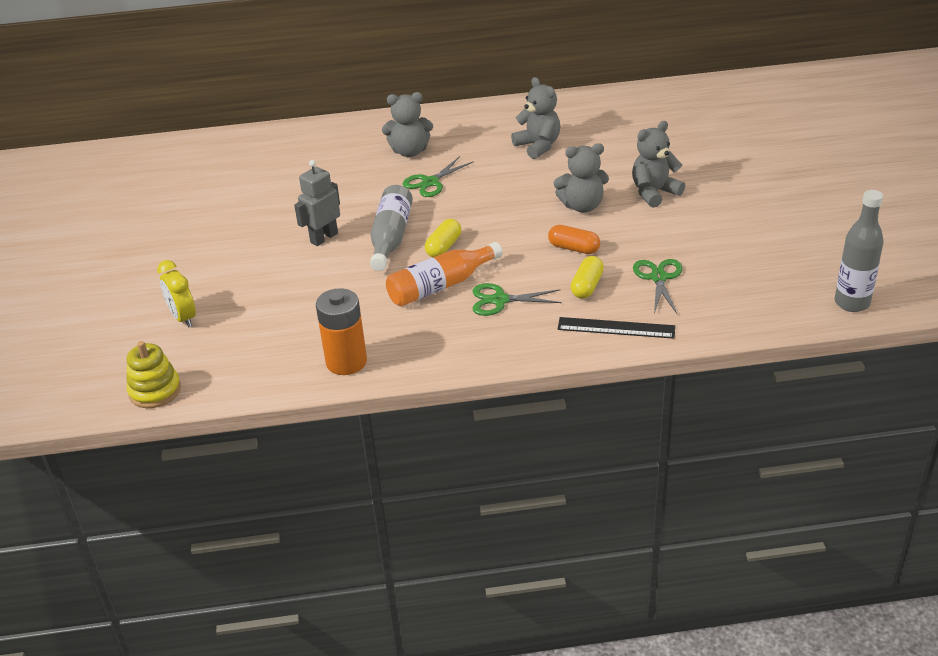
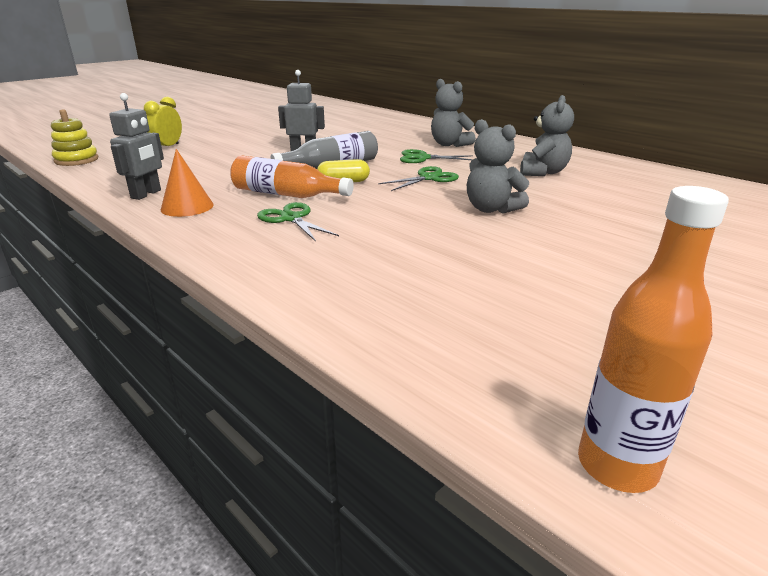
camera: 50 degrees right, 10 degrees down
(346, 362) = (146, 194): orange battery -> grey robot
(411, 345) = (187, 207): none -> orange cone
(573, 248) = (418, 224): orange capsule -> none
(587, 286) = (363, 246): yellow capsule -> none
(616, 328) = (305, 281): black ruler -> none
(654, 193) = (577, 231): grey teddy bear -> none
(659, 278) = (432, 277): green scissors -> green scissors (429, 178)
(852, 303) = (617, 466): grey bottle -> orange bottle

